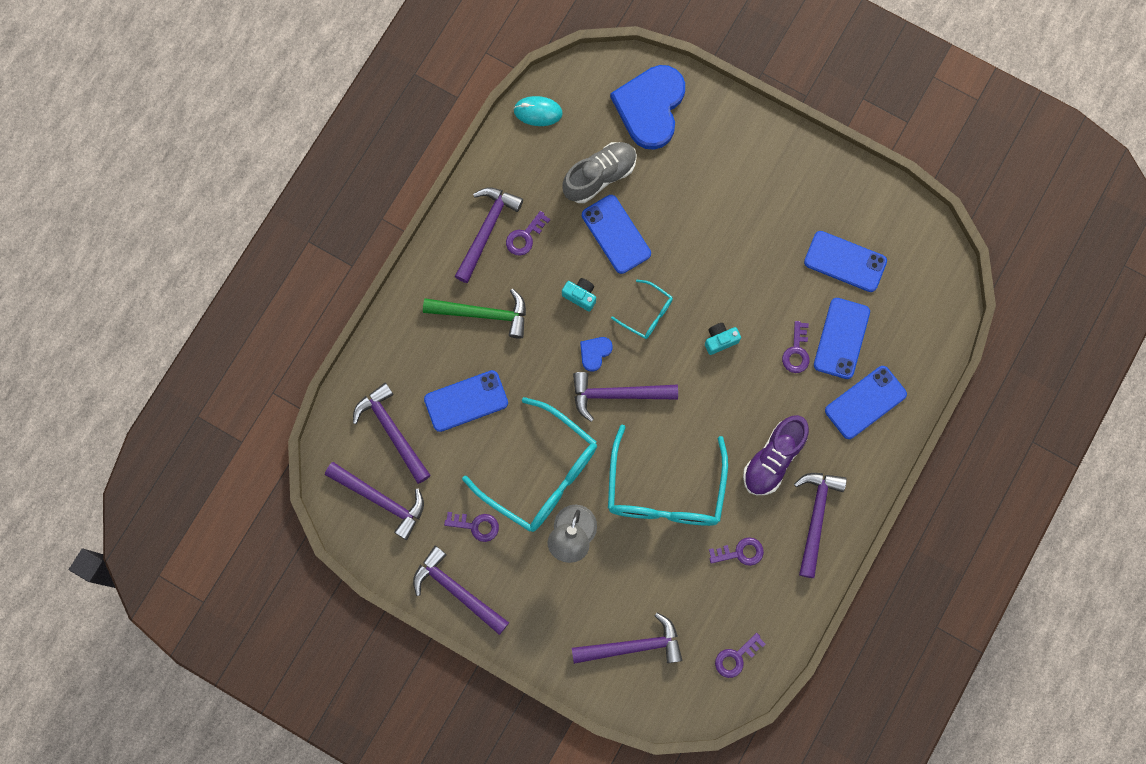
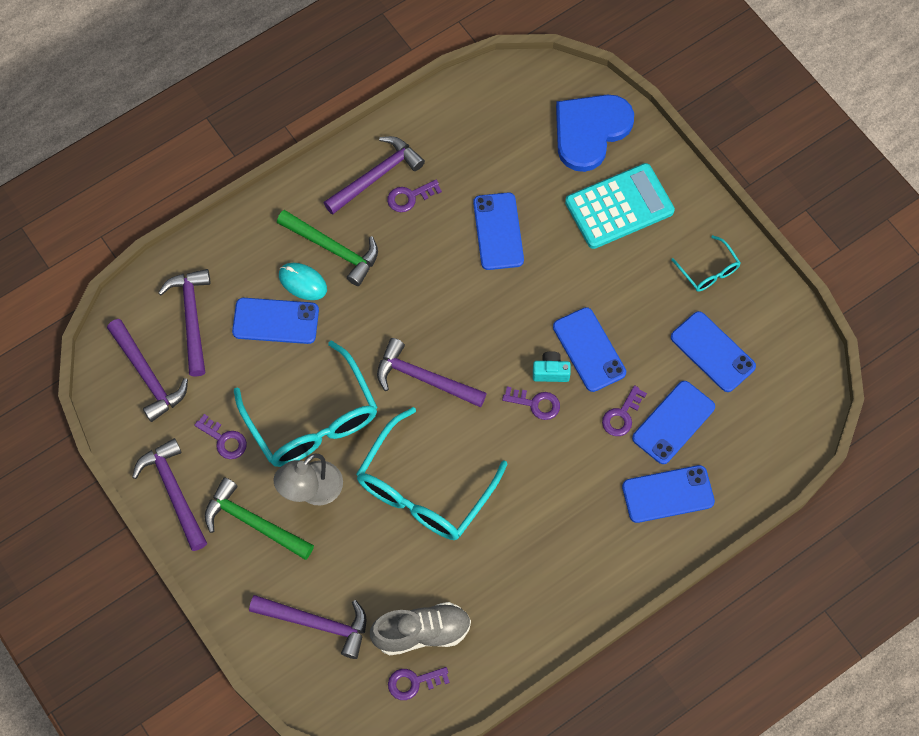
camera: 25 degrees right, 10 degrees down
(537, 585) = (253, 522): none -> green hammer
(538, 112) = (480, 92): turquoise mouse -> turquoise mouse (302, 282)
(580, 296) = (435, 272): turquoise camera -> none
(595, 353) = (422, 330): blue heart -> none
(600, 176) = (509, 173): grey shoe -> grey shoe (422, 632)
(647, 314) = (491, 317): turquoise glasses -> turquoise glasses (708, 271)
(707, 166) = (619, 207): none -> turquoise calculator
(740, 552) = (469, 582): purple key -> purple key (536, 403)
(742, 306) = (589, 350): none -> blue phone
(773, 459) = (547, 507): purple shoe -> none
(816, 517) = (563, 583): purple hammer -> none

